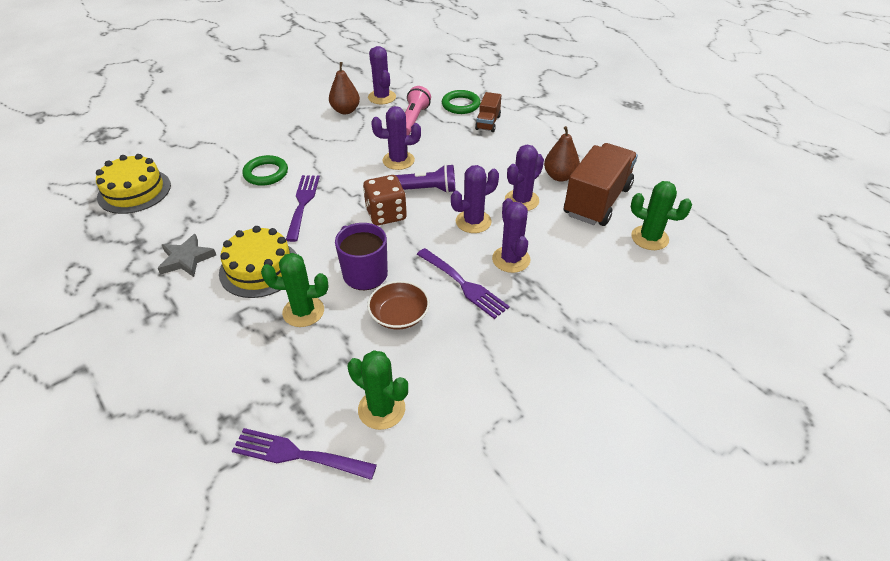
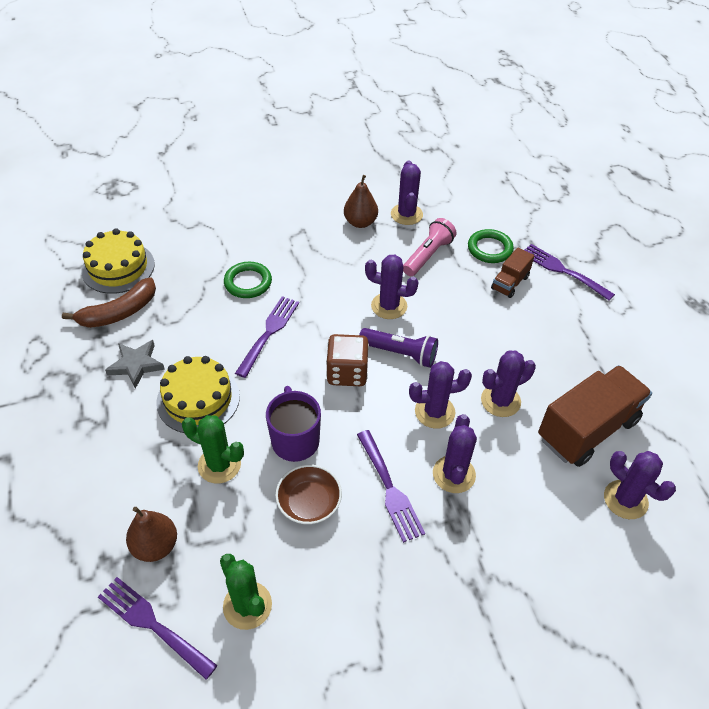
camera: 20 degrees right, 5 degrees up
(151, 224) = (119, 312): none -> brown banana
(524, 106) = (563, 271): none -> purple fork
(559, 176) = (559, 382): brown pear -> brown pear (155, 546)
(649, 238) = (625, 500): green cactus -> purple cactus

